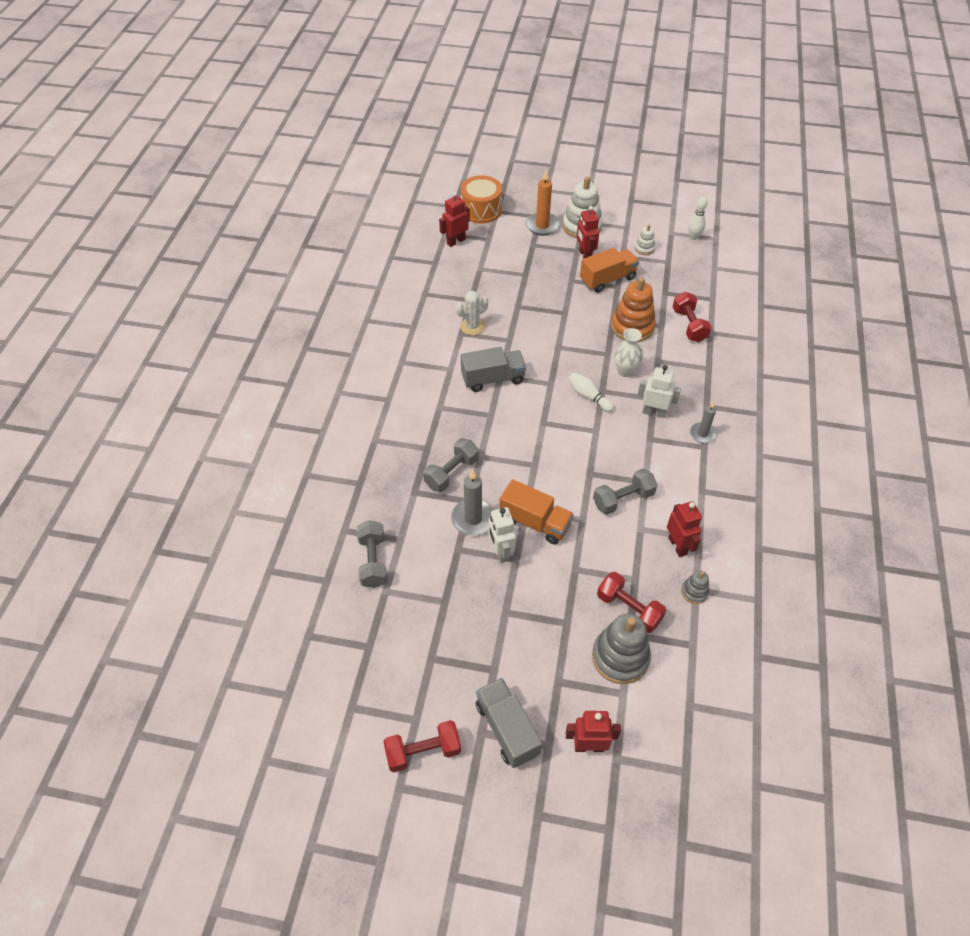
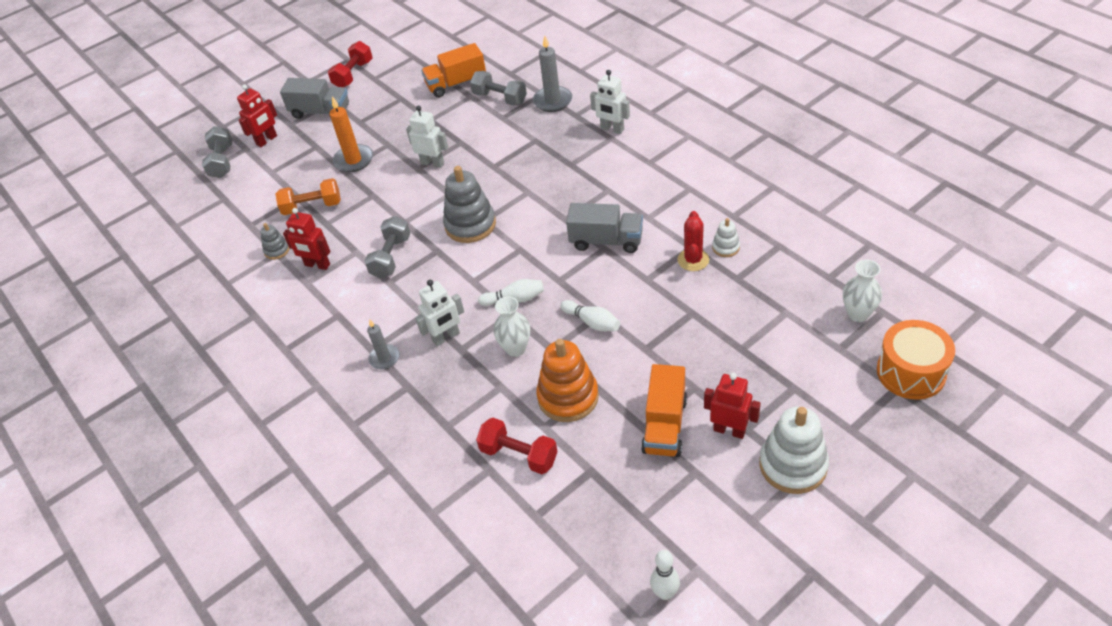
camera: 135 degrees right, 5 degrees down
(362, 445) = (612, 129): none -> white robot
(451, 472) = (530, 168): grey dumbbell -> grey dumbbell (222, 162)
(456, 241) = (857, 314): red robot -> white vase
(472, 326) = (693, 260): white cactus -> red cactus
(473, 519) = (476, 161): grey candle -> grey candle (552, 101)
(493, 379) = (606, 241): grey truck -> grey truck turned 105 degrees counterclockwise
(535, 522) = (433, 193): orange truck -> orange truck (456, 84)
(542, 225) = (827, 420): orange candle -> orange candle (353, 160)
(569, 346) = (592, 322): none -> white bowling pin
(620, 657) = (291, 183): grey stacking toy -> grey stacking toy (470, 225)
(629, 608) = (312, 207): red dumbbell -> orange dumbbell
(644, 248) = (689, 509): white stacking toy -> white stacking toy (725, 247)

